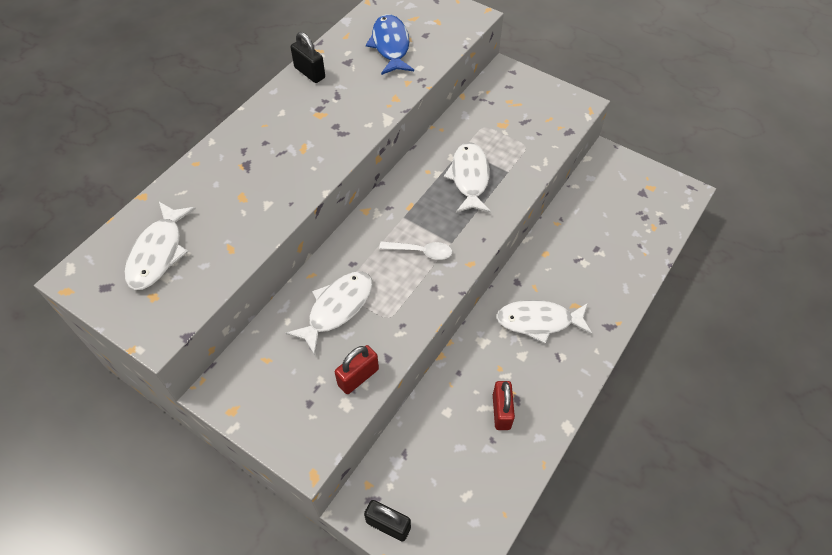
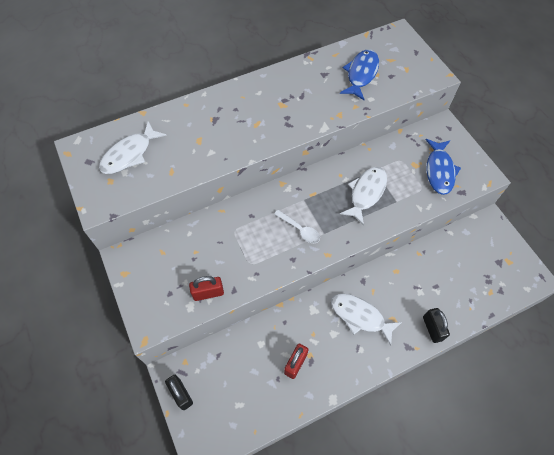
camera: 30 degrees right, 5 degrees up
(309, 73) = (294, 72): black padlock -> black padlock (432, 328)
(337, 308) = (223, 241): white fish -> none
(532, 120) = (439, 171): none -> blue fish

